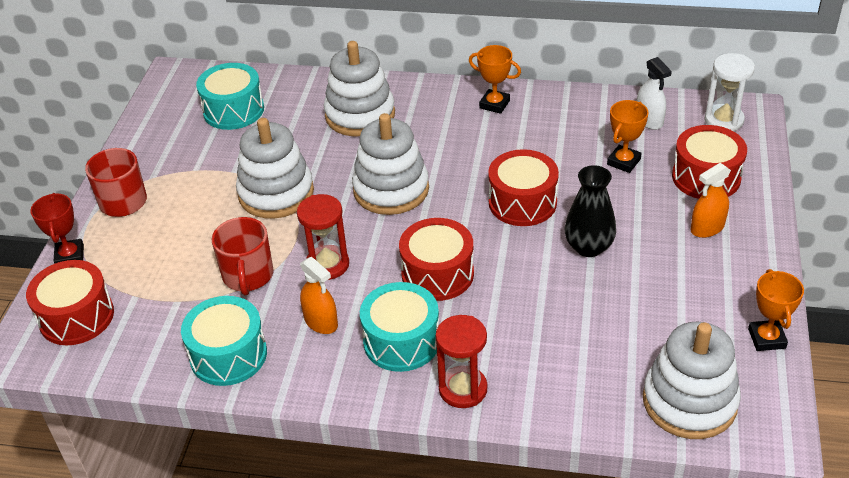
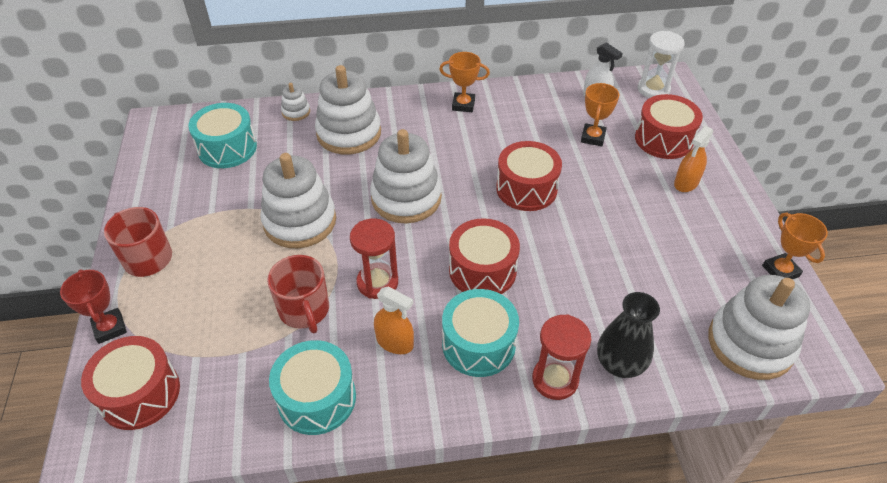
camera: 20 degrees left, 5 degrees up
(315, 84) = (296, 112): none -> white stacking toy
(588, 247) = (600, 218): black vase -> black vase (619, 364)

